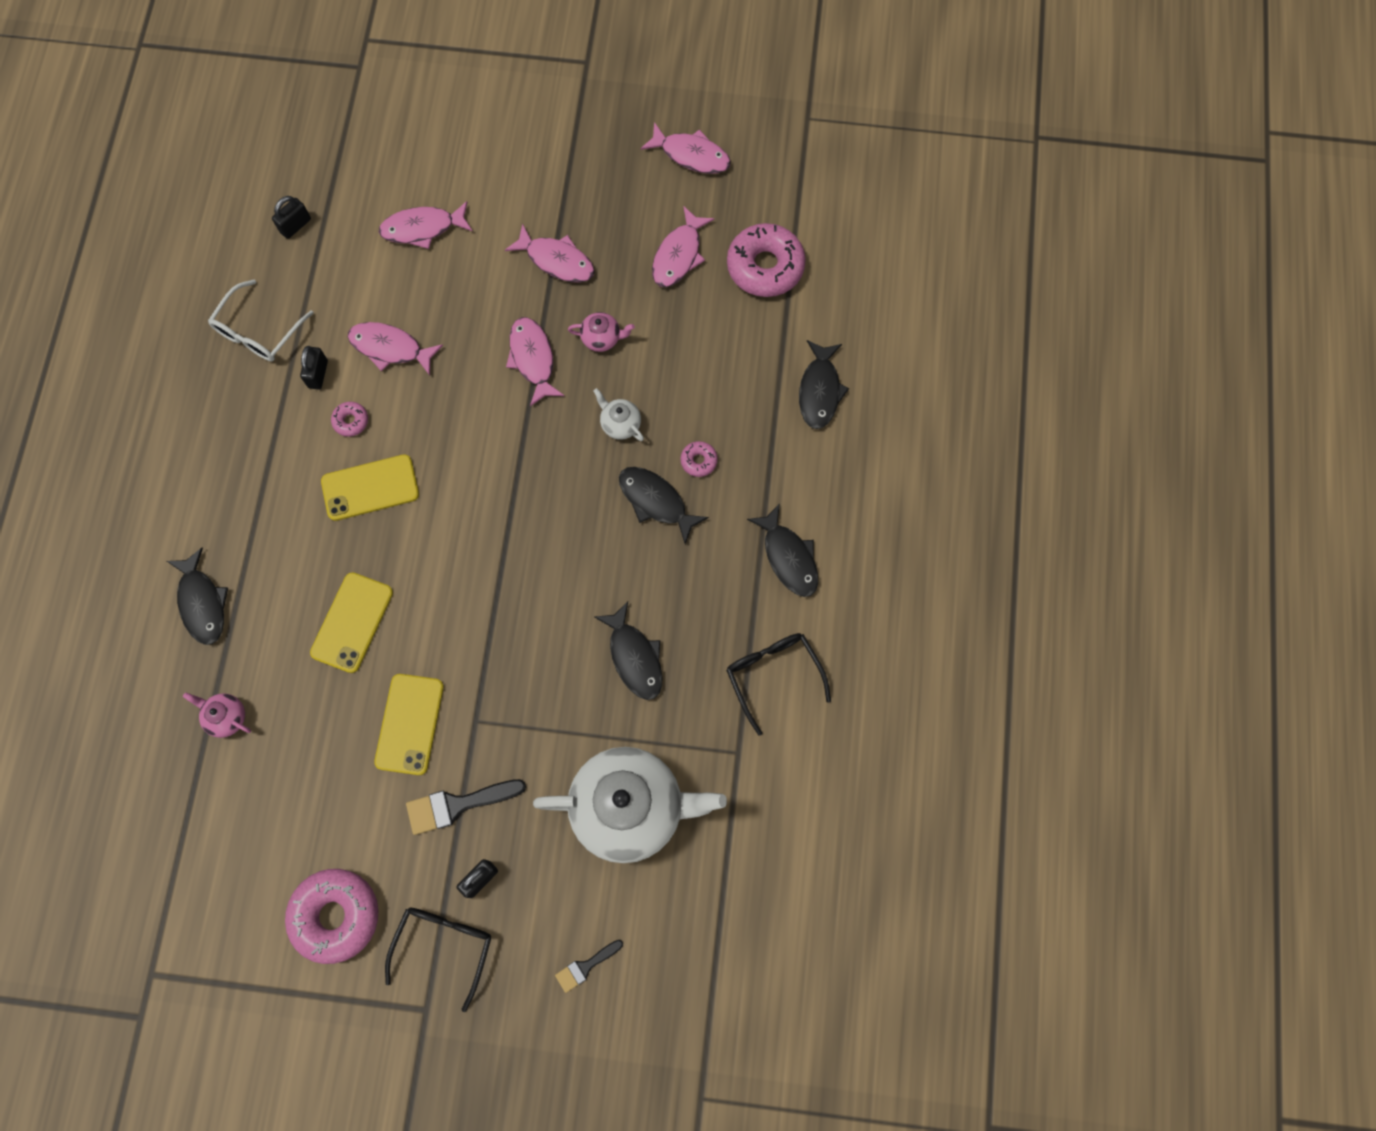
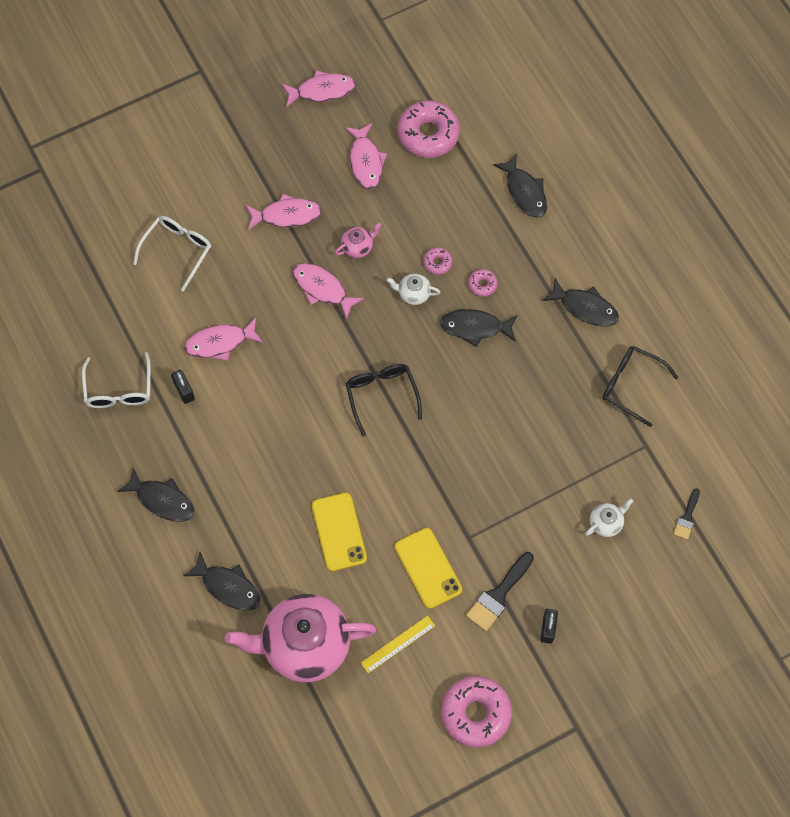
camera: 35 degrees left, 5 degrees down
(226, 717) = (304, 645): pink teapot -> pink teapot, size x2.49
(295, 225) = (85, 304): black padlock -> none
(317, 783) = (398, 644): none -> yellow ruler
(351, 421) = (232, 406): pink donut -> pink donut (437, 263)
(370, 487) = (280, 440): yellow phone -> none
(423, 228) = (177, 250): pink fish -> white glasses
(444, 946) = (558, 683): black glasses -> black glasses (381, 395)
(586, 966) = (653, 633): black brush -> black brush (687, 517)
(630, 807) = (606, 523): white teapot -> white teapot, size x0.40
(634, 657) = (537, 431): black fish -> black fish (162, 500)

